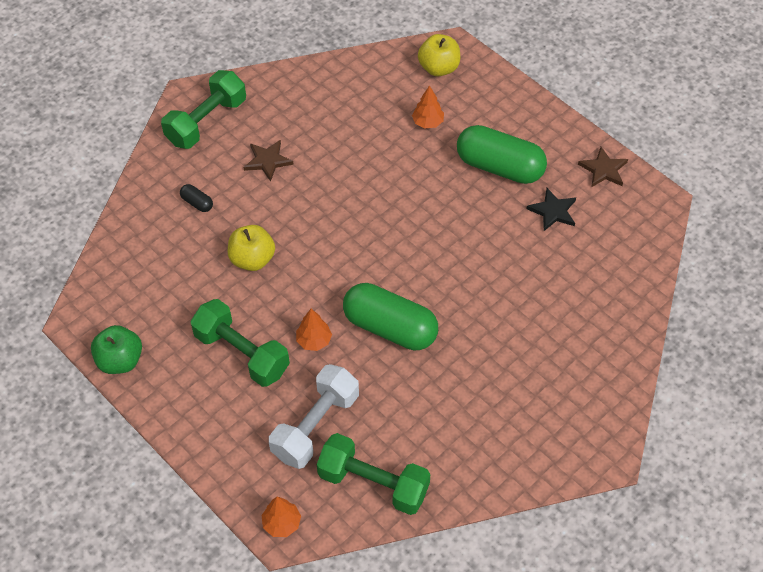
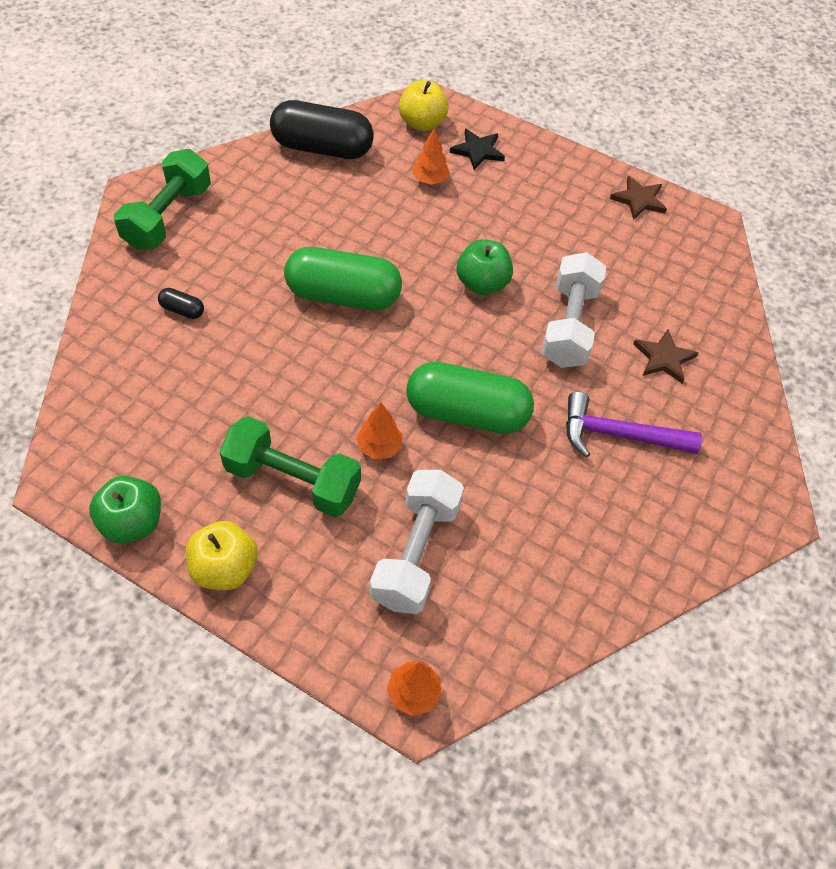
camera: 20 degrees left, 0 degrees up
(252, 259) = (272, 364): yellow apple -> yellow apple (225, 569)
(267, 161) = (256, 249): brown star -> brown star (664, 358)
(347, 79) = (322, 148): none -> black capsule
(373, 483) = (513, 610): green dumbbell -> none
(440, 222) = (482, 284): none -> green apple
(499, 271) = (569, 326): none -> white dumbbell
(500, 167) = (527, 214): green capsule -> green capsule (343, 296)
(504, 369) = (618, 435): none -> purple hammer
(553, 211) = (603, 251): black star -> black star (478, 151)

